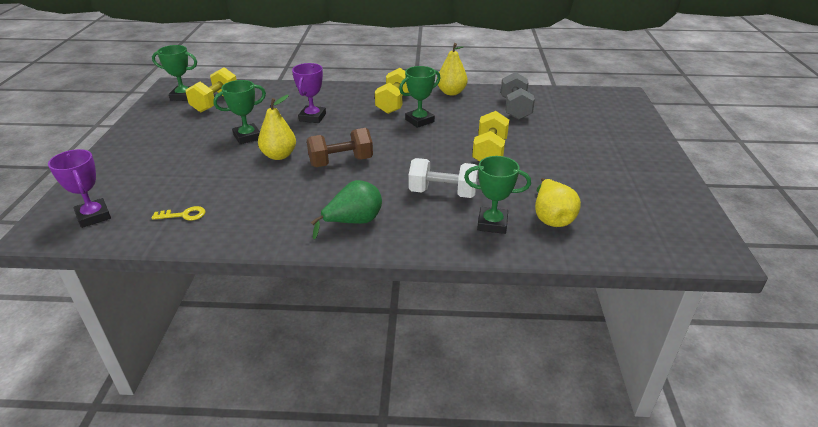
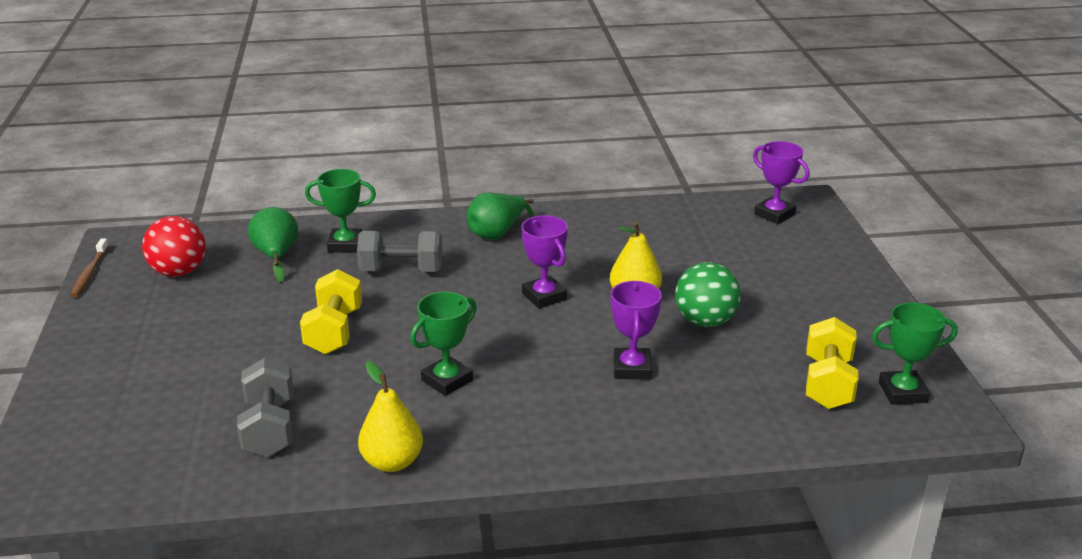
camera: 170 degrees right, 5 degrees down
(184, 215) = (682, 223): yellow key -> none
(247, 137) = (705, 321): green trophy -> green ball
(341, 162) = (544, 296): brown dumbbell -> purple trophy
(394, 103) = (502, 417): yellow dumbbell -> none
(442, 193) = (401, 270): white dumbbell -> grey dumbbell
(551, 217) = (276, 256): yellow pear -> green pear
(630, 210) = (179, 272): none -> red ball
(709, 217) = (89, 273): none -> brown toothbrush

